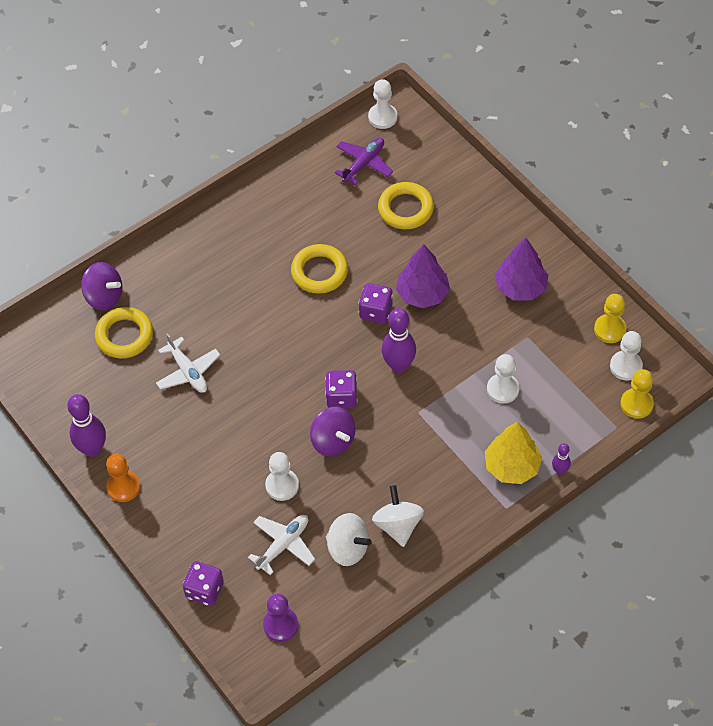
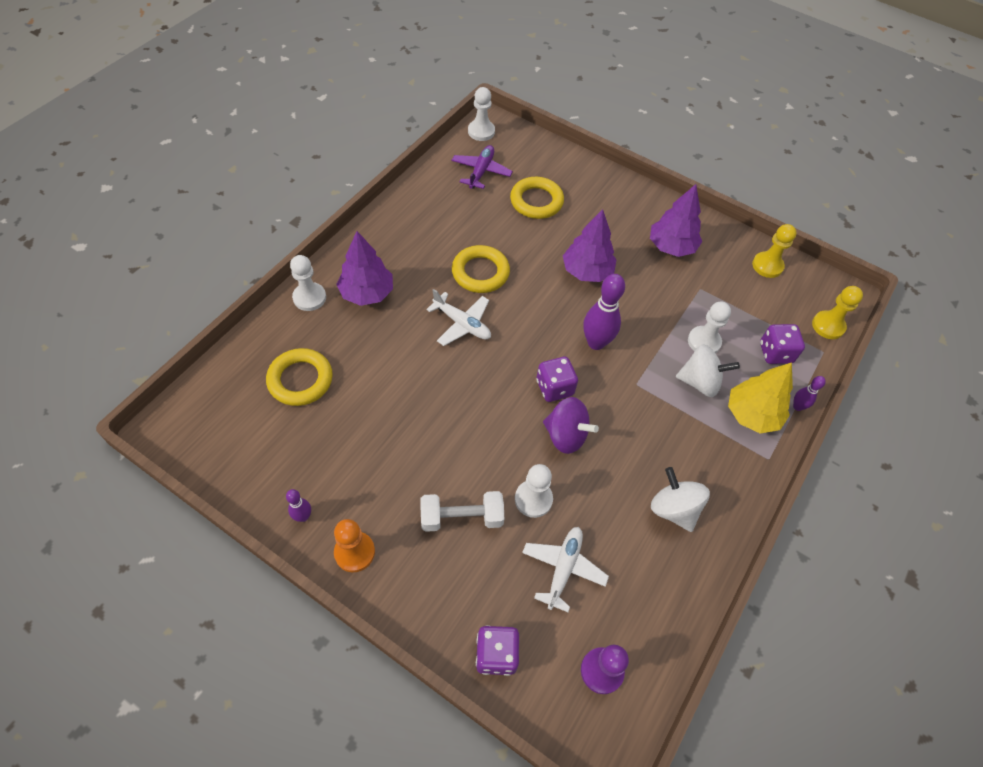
camera: 25 degrees left, 0 degrees up
(92, 449) = (303, 516): purple bowling pin -> purple bowling pin, size x0.52
(104, 297) = (265, 345): purple spinning top -> none
(188, 371) = (383, 401): white plane -> white plane (462, 324)
(207, 268) = (367, 293): none -> purple tree
(217, 484) = (461, 517): none -> white dumbbell
(348, 548) = (634, 551): white spinning top -> white spinning top (699, 382)
(376, 311) = (550, 297): purple dice -> purple dice (775, 353)
(626, 366) = (799, 294): white pawn -> white pawn (309, 298)

